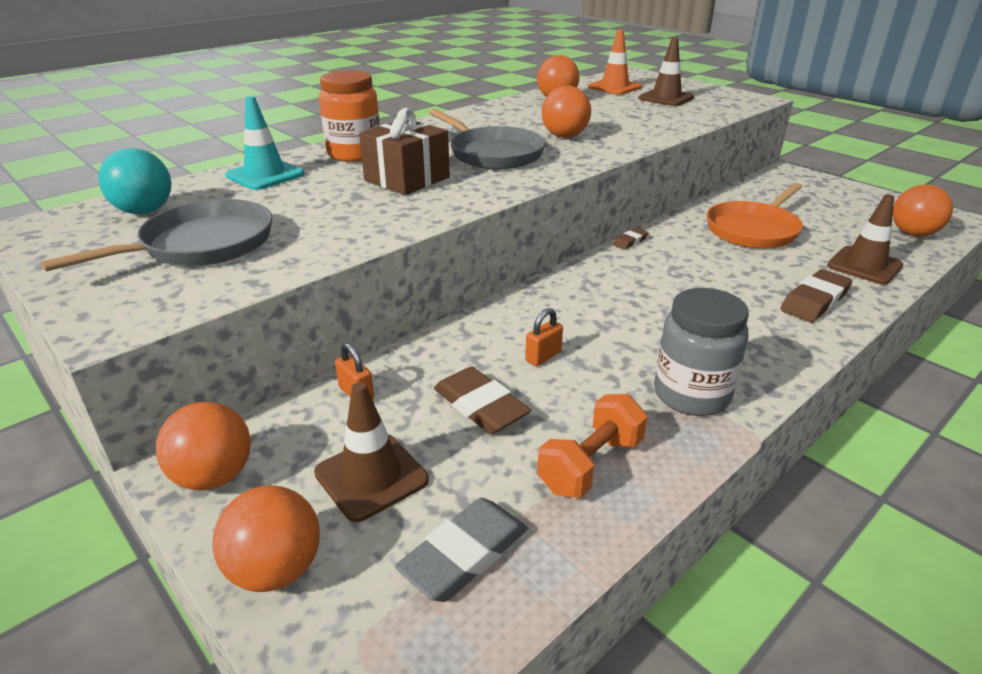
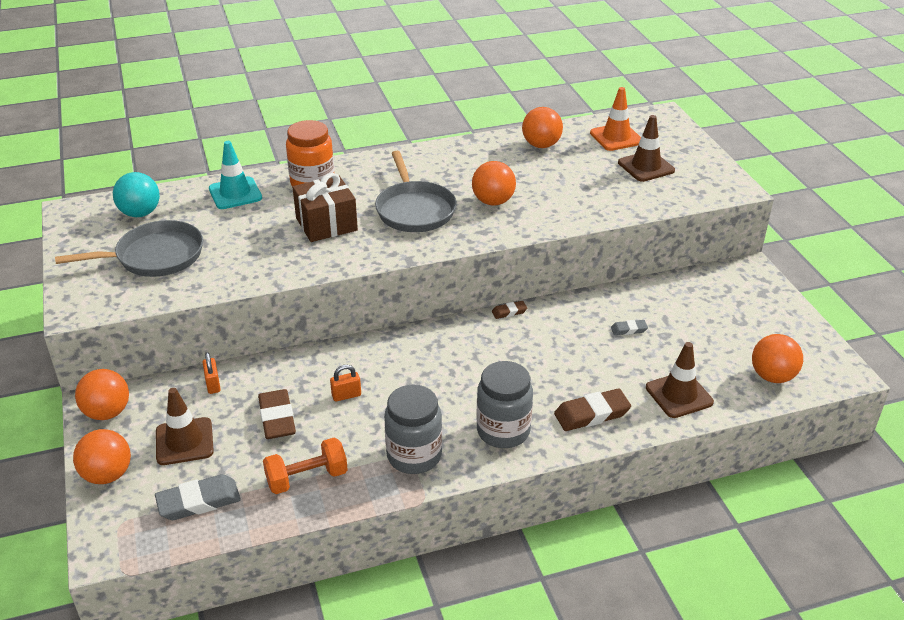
camera: 25 degrees right, 5 degrees up
(753, 230) = (629, 329): orange pan -> grey eraser
(753, 340) = (503, 431): none -> grey jar

